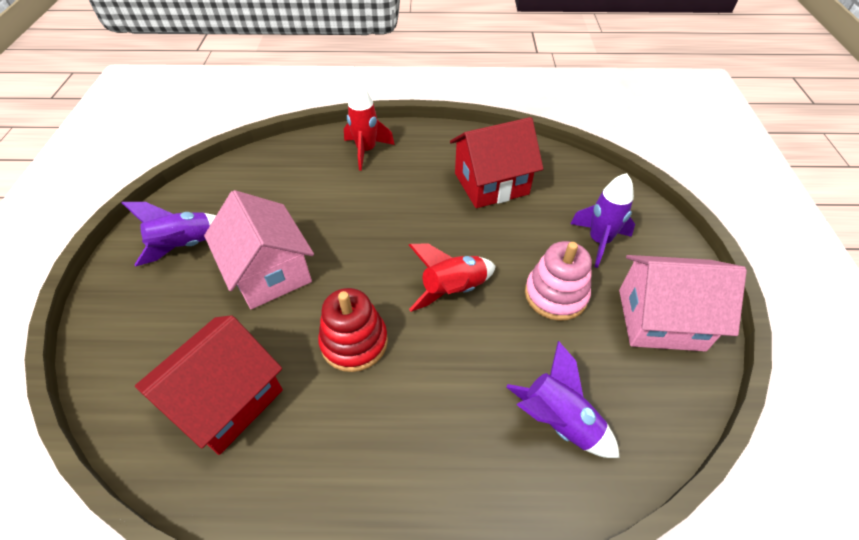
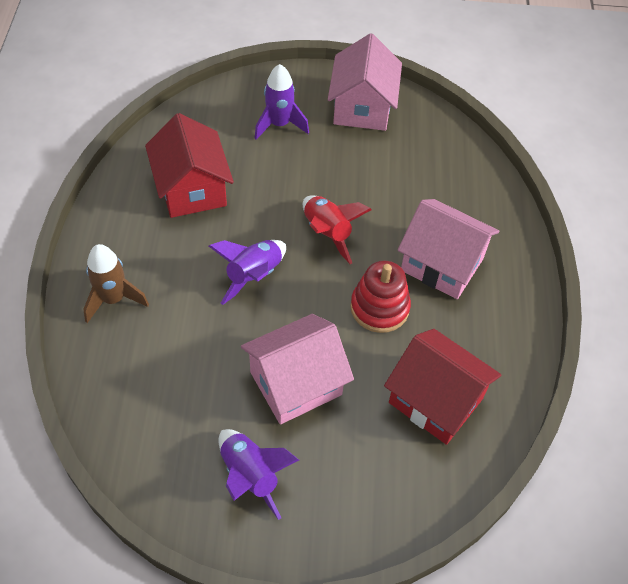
camera: 90 degrees left, 5 degrees up
(366, 151) = (113, 299): red rocket -> brown rocket
(419, 412) = (442, 264): none -> pink house
(555, 295) = (336, 164): pink stacking toy -> none
(558, 421) = (446, 183): purple rocket -> purple rocket (254, 276)

